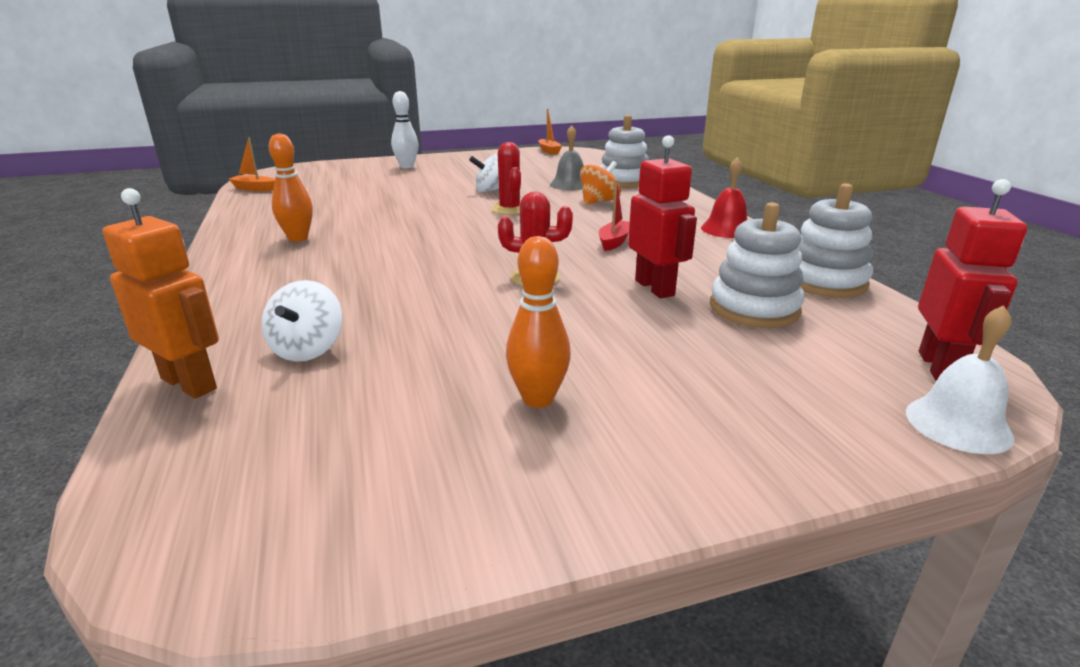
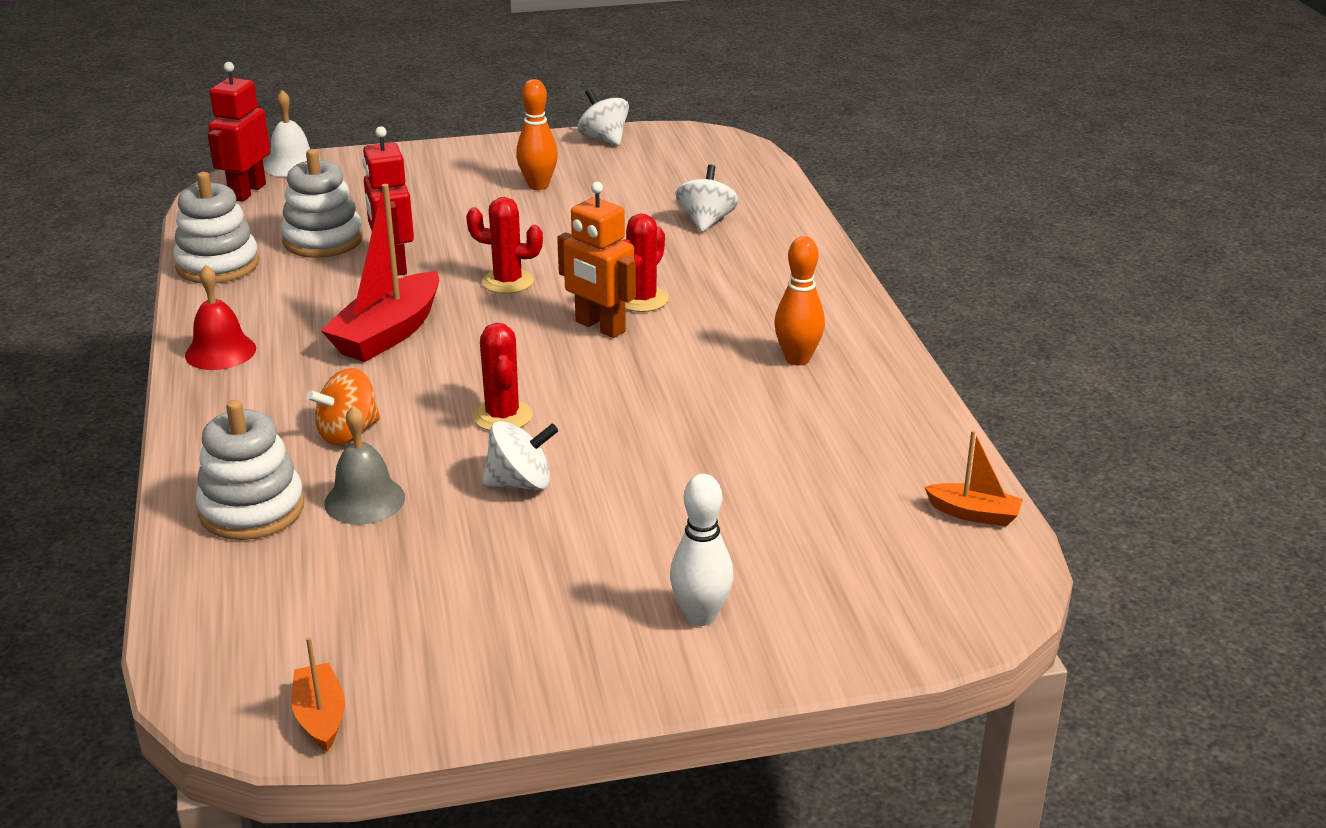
camera: 175 degrees left, 5 degrees up
(189, 383) = (776, 203): orange robot -> orange robot (599, 327)
(408, 269) = (642, 299): none -> red cactus
(431, 538) = (604, 139): none -> white spinning top
(614, 242) = (388, 333): red boat -> red boat, size x1.90

